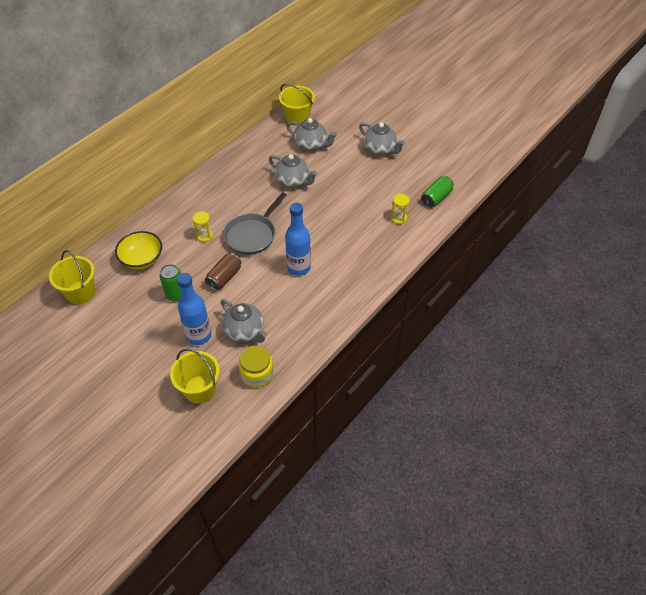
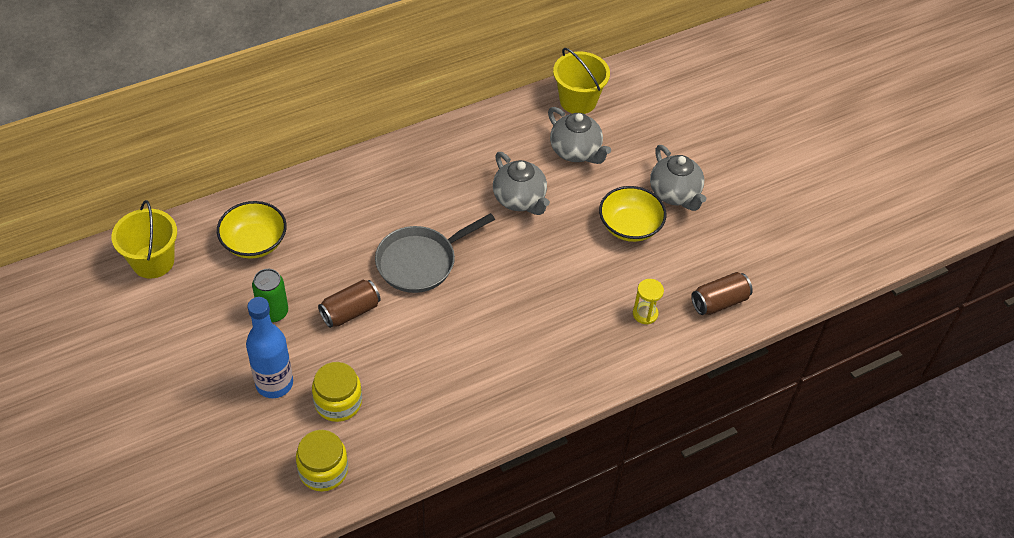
camera: 20 degrees right, 0 degrees up
(200, 389) = (238, 461): yellow bucket -> none
(204, 236) = (354, 239): yellow hourglass -> none
(245, 331) = (338, 402): grey teapot -> yellow jar
(298, 267) = (460, 336): blue bottle -> none
(364, 175) = (630, 226): none -> yellow bowl
(436, 198) = (719, 302): green can -> brown can

